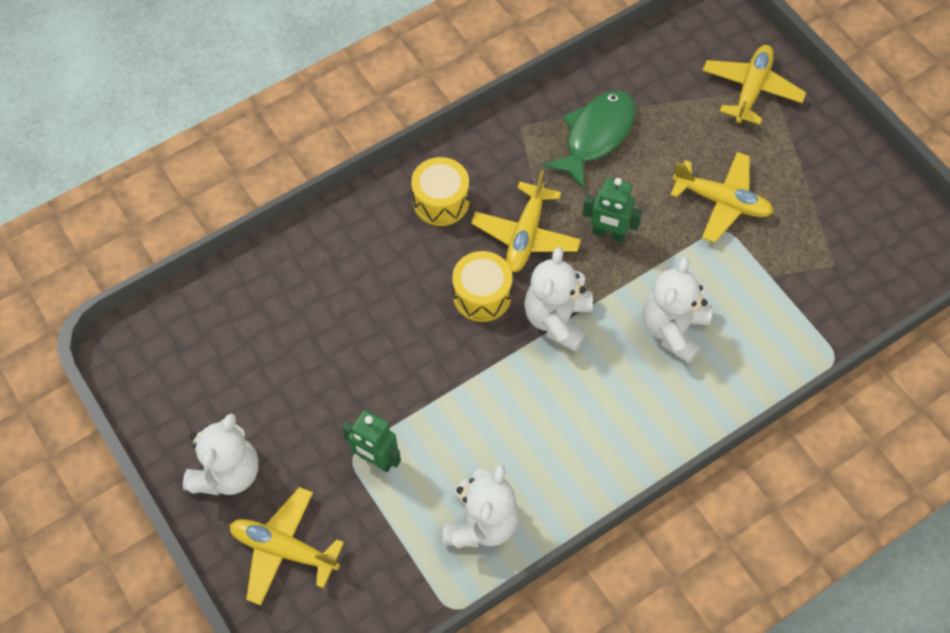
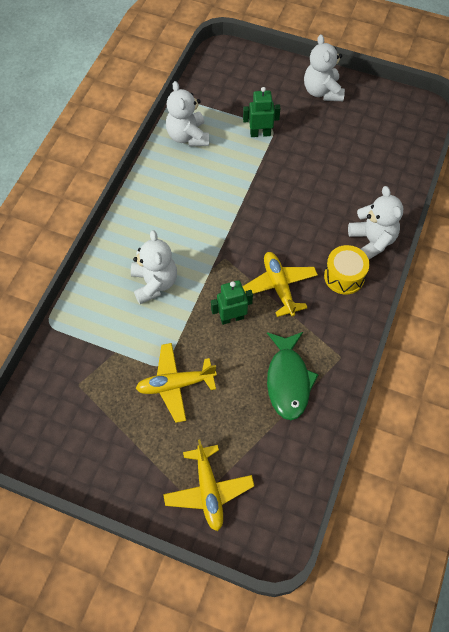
camera: 145 degrees right, 0 degrees up
(284, 549) = (268, 79): yellow plane -> none
(482, 295) = (275, 238): yellow drum -> none
(557, 319) = (223, 250): white teddy bear -> white teddy bear (372, 241)

